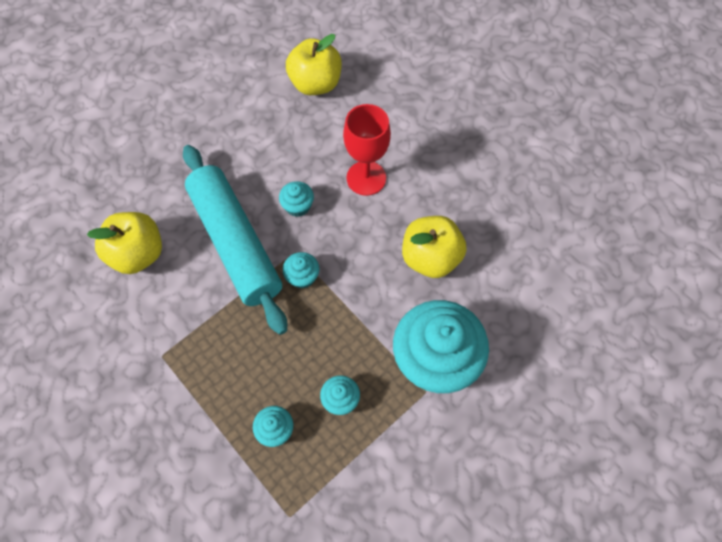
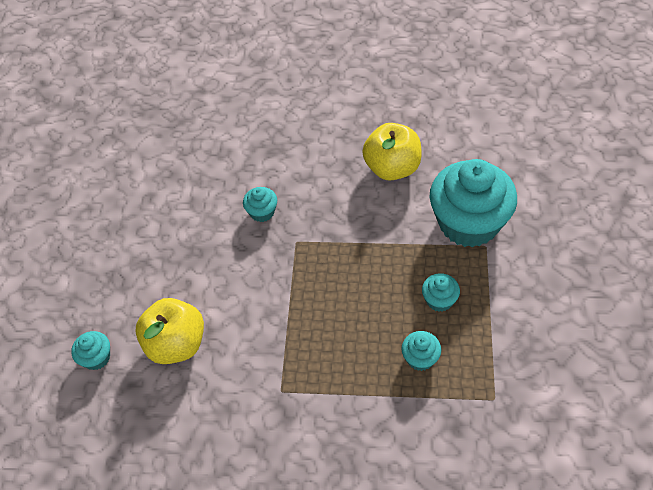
camera: 40 degrees left, 10 degrees down
(235, 243) = (245, 272): turquoise rolling pin -> none
(302, 277) = (321, 252): turquoise cupcake -> turquoise cupcake (96, 358)
(315, 84) = (178, 127): yellow apple -> none
(366, 178) = (289, 156): red goblet -> none

